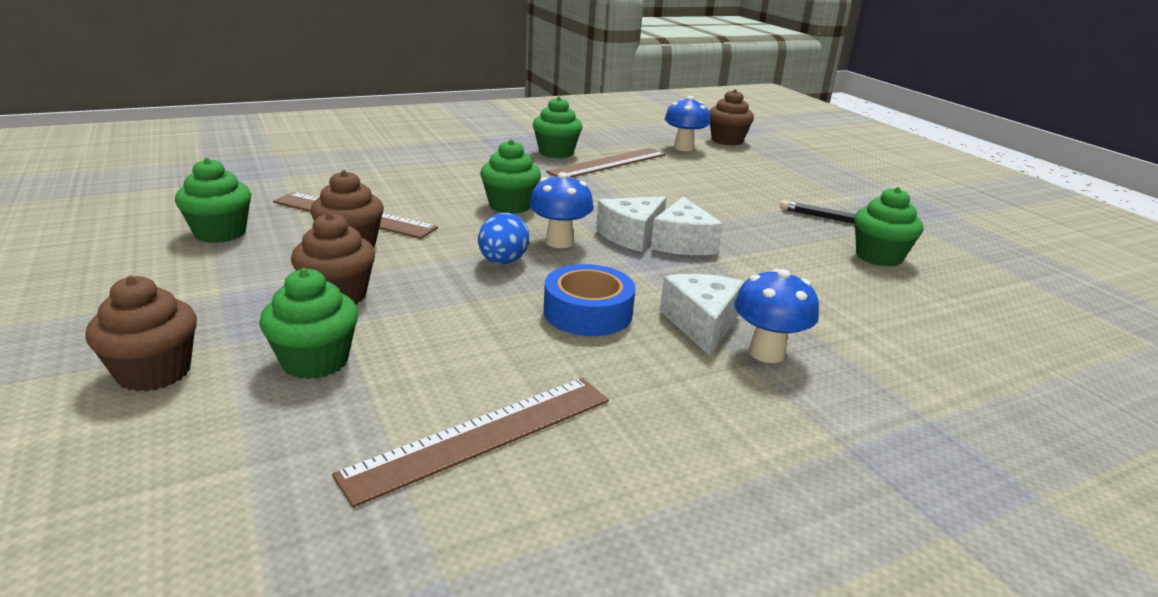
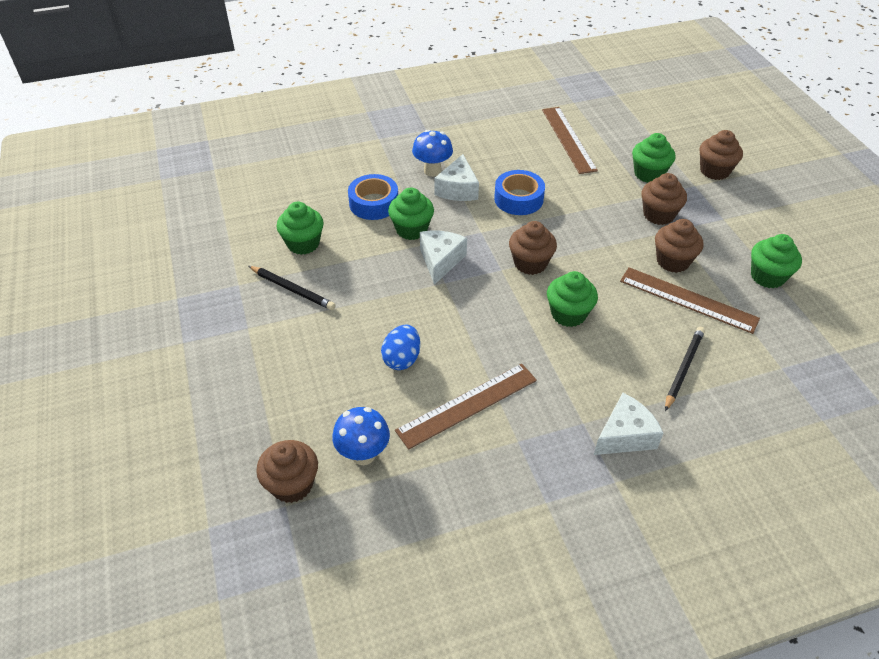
camera: 170 degrees left, 20 degrees up
(392, 176) = (683, 368): none -> black pencil
(482, 436) = (568, 139): brown ruler -> brown ruler turned 75 degrees counterclockwise
(503, 262) = (568, 242): blue egg -> blue egg (402, 359)
(556, 152) = (523, 434): green cupcake -> green cupcake (411, 229)
(559, 242) = (530, 263): blue mushroom -> brown cupcake
(631, 235) = (476, 270): white cheese -> white cheese (625, 435)
(828, 301) = (374, 203): none -> blue tape

